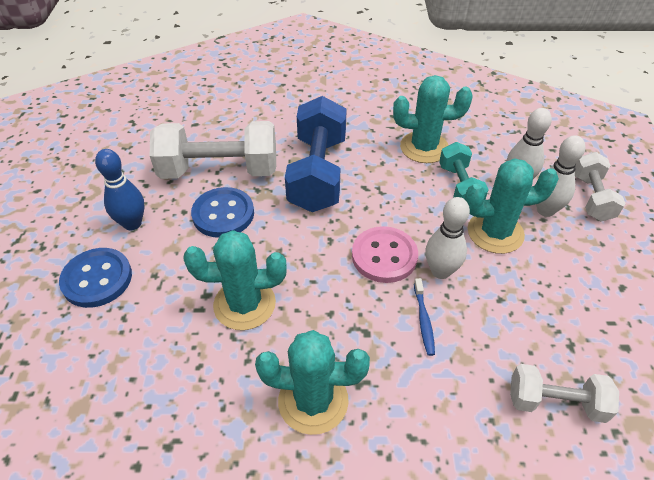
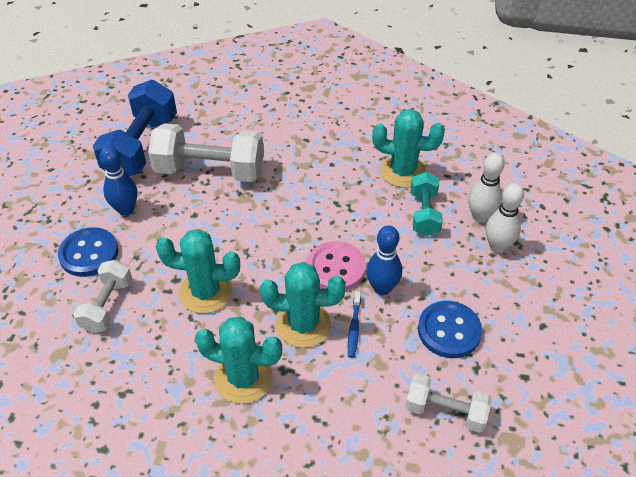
camera: 10 degrees right, 0 degrees up
(223, 214) = (205, 211): blue button -> blue button (449, 331)
(318, 173) = (297, 184): blue dumbbell -> blue dumbbell (141, 147)
(440, 271) = (382, 288): white bowling pin -> blue bowling pin
(495, 232) = (443, 260): turquoise cactus -> turquoise cactus (303, 325)
(591, 198) = (546, 240): white dumbbell -> white dumbbell (107, 305)

